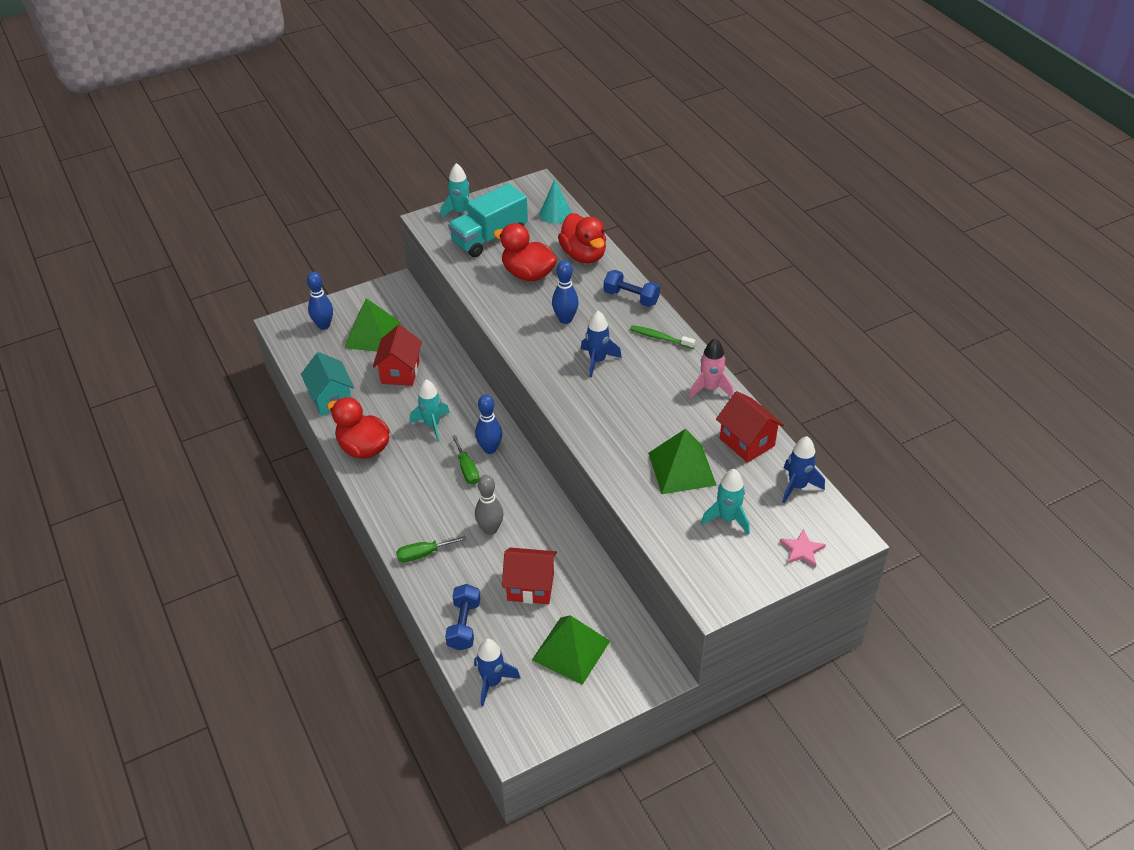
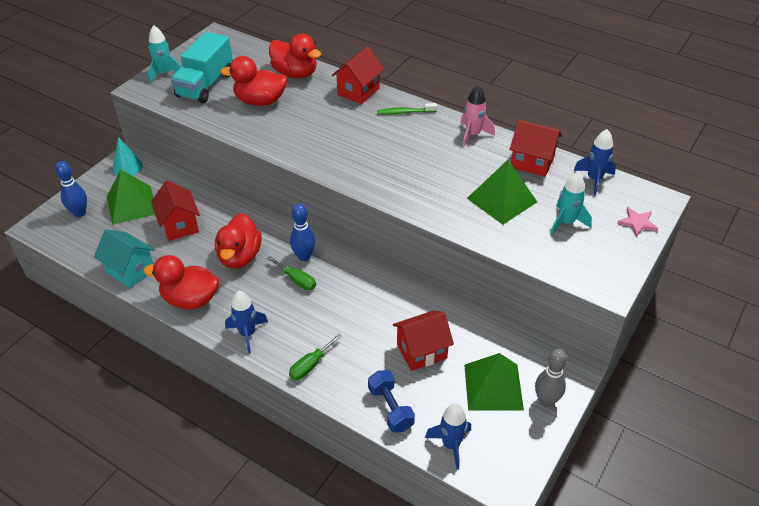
camera: 30 degrees left, 0 degrees up
(432, 425) = (239, 257): turquoise rocket -> red duck
(490, 529) = (353, 319): grey bowling pin -> grey bowling pin (546, 400)
(555, 213) = (247, 51): turquoise cone -> turquoise cone (127, 167)
(565, 319) = (319, 124): blue bowling pin -> none
(597, 361) = (370, 145): blue rocket -> blue rocket (247, 334)
(631, 297) = (358, 91): blue dumbbell -> red house

